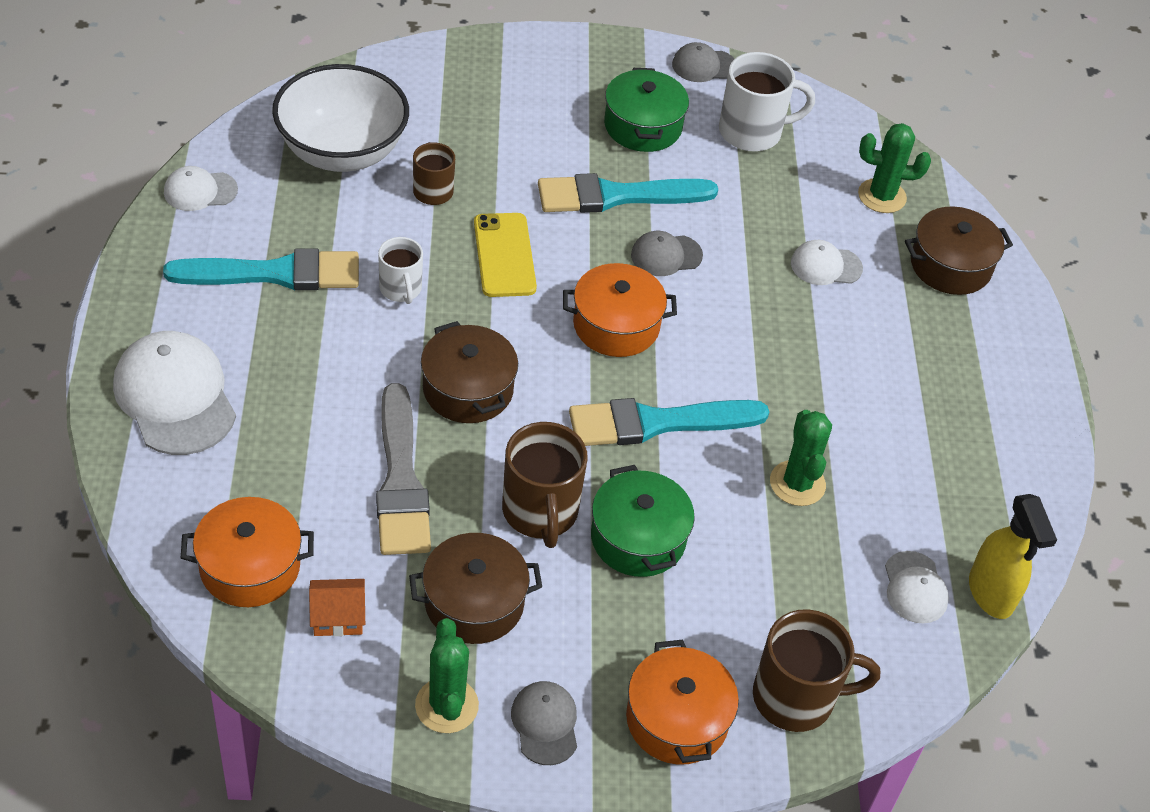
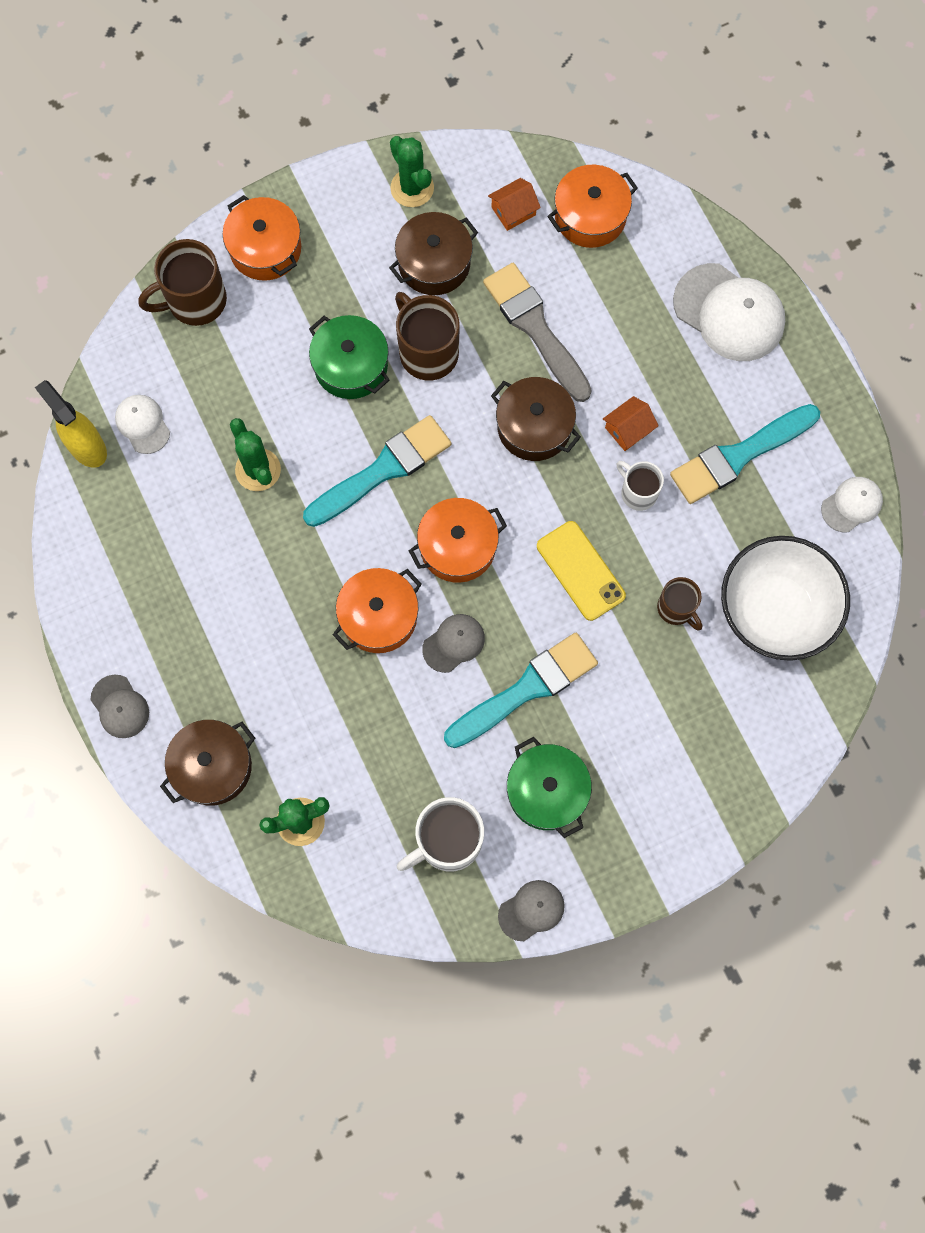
camera: 160 degrees right, 25 degrees up
(369, 343) = (628, 429): none -> orange house
(545, 724) = (346, 206): grey cap -> grey cap (120, 707)
(729, 306) = (379, 616): none -> orange pot
(825, 266) = (318, 706): white cap -> none

